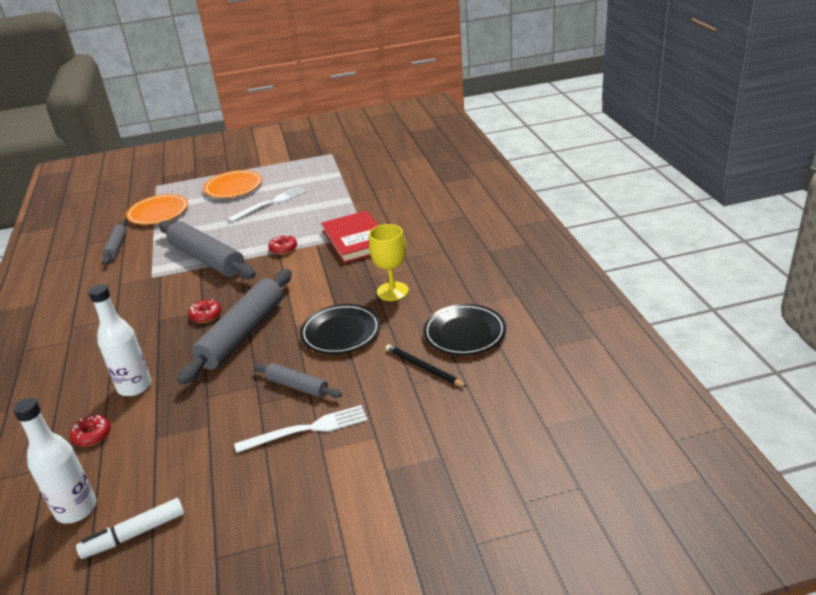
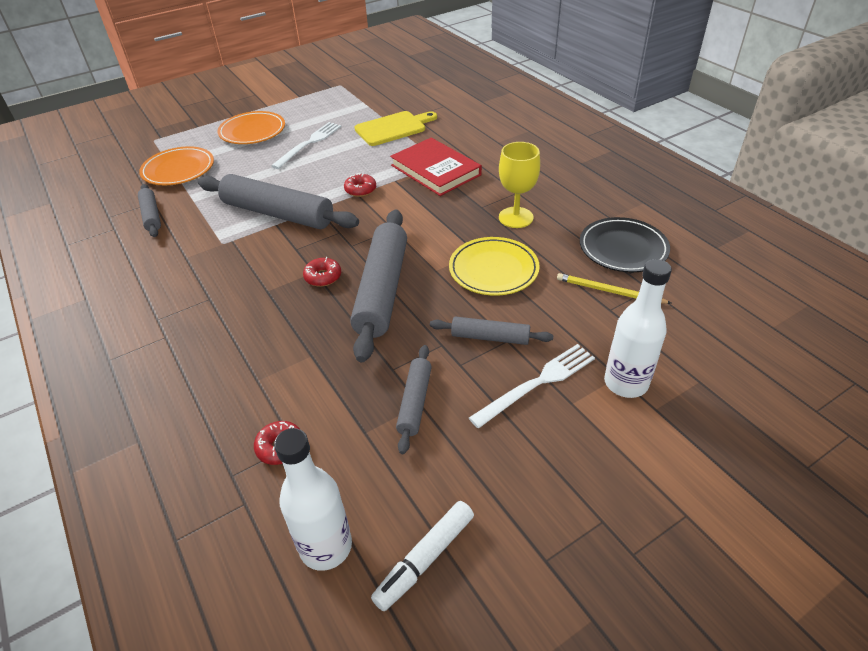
camera: 20 degrees left, 10 degrees up
(134, 386) = (293, 376): white bottle -> white bottle (625, 383)
(205, 424) = (414, 402): none -> grey rolling pin
(341, 332) = (493, 270): black plate -> yellow plate
(347, 198) = (393, 128): none -> yellow cutting board
(423, 367) = (609, 291): black pencil -> yellow pencil

